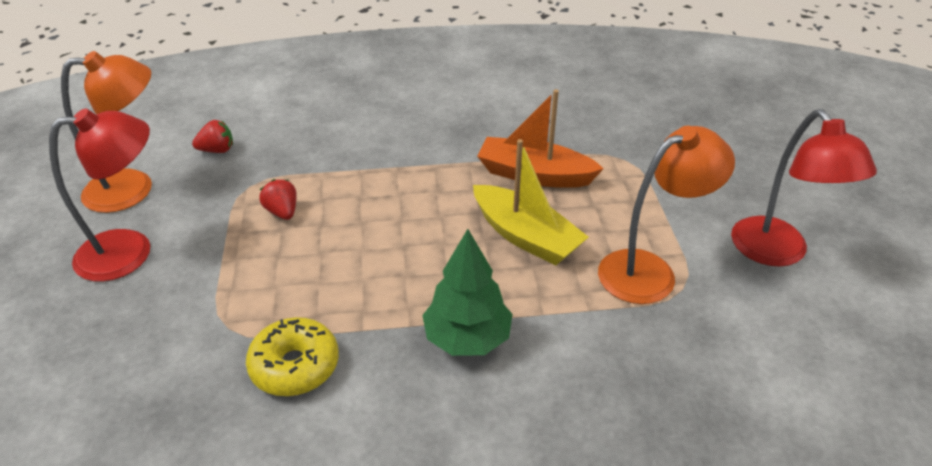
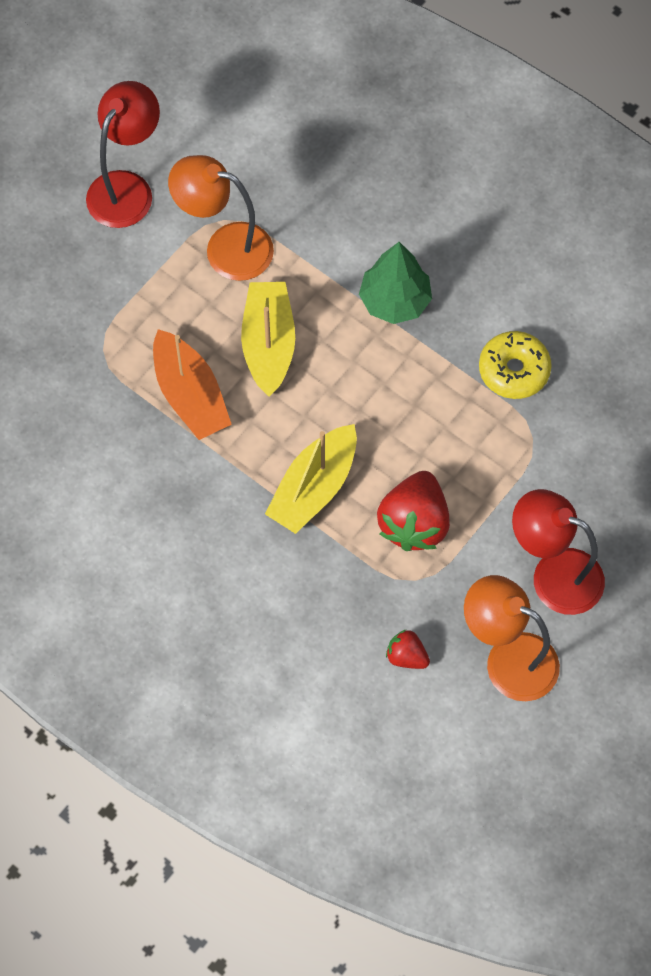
camera: 135 degrees left, 25 degrees up
(282, 212) = (414, 523): red strawberry -> red strawberry, size x1.94
(382, 185) = (314, 487): none -> yellow boat

